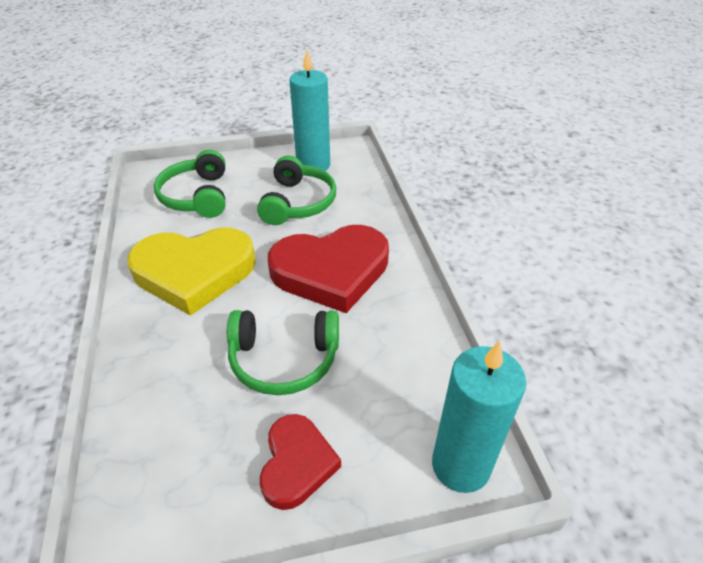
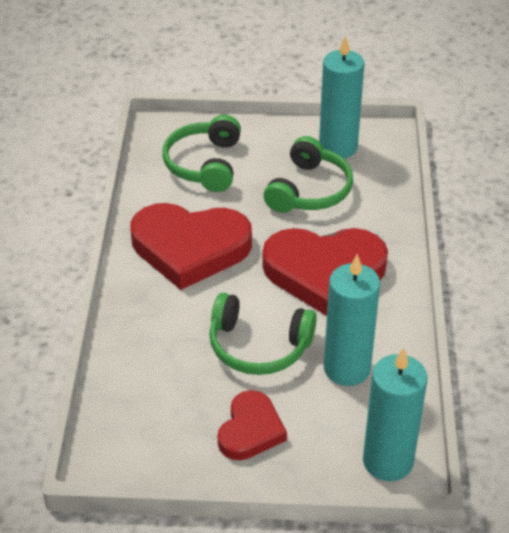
camera: 15 degrees right, 0 degrees up
(194, 272) = (190, 248): yellow heart -> red heart
(382, 364) = (347, 368): none -> turquoise candle

